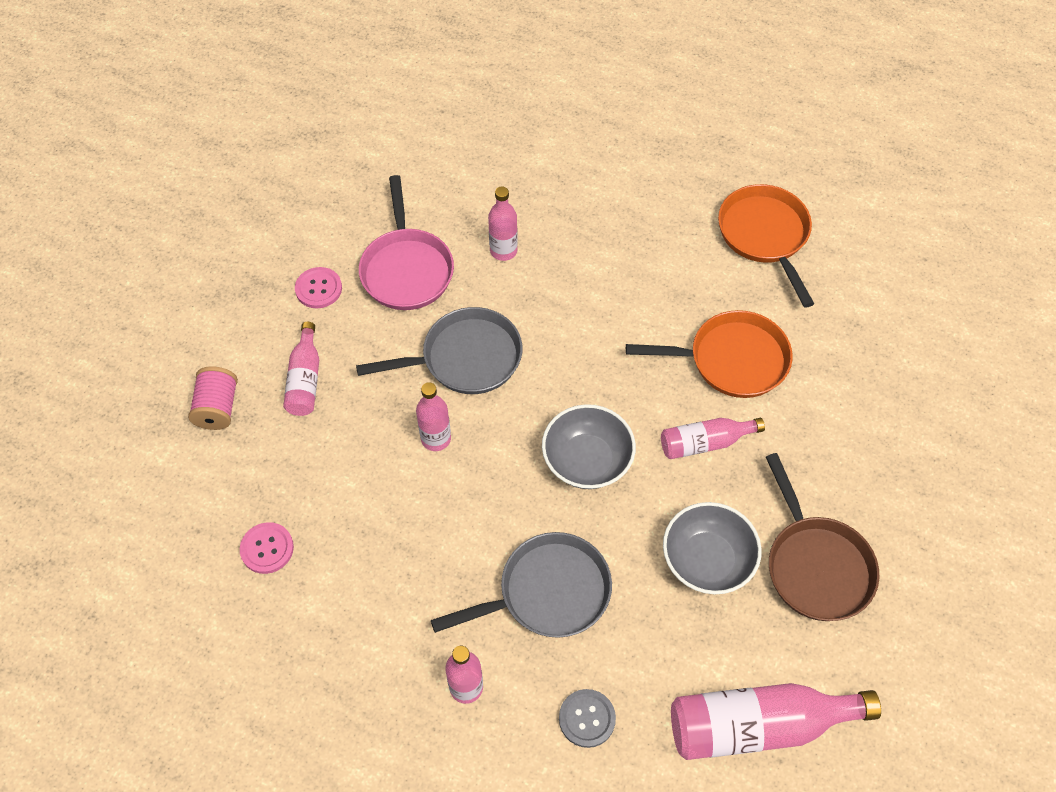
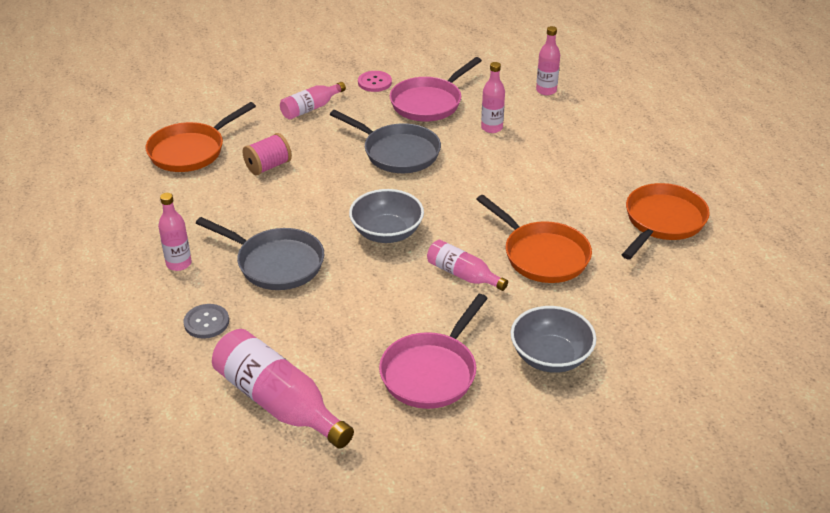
camera: 50 degrees right, 20 degrees down
(217, 408) = (257, 92): pink spool -> pink spool (268, 166)
(267, 549) = (191, 151): pink button -> orange pan
(436, 439) = (329, 170): pink bottle -> pink bottle (546, 90)
(707, 560) = (376, 319): grey bowl -> grey bowl (550, 357)
(816, 566) = (431, 372): brown pan -> pink pan

